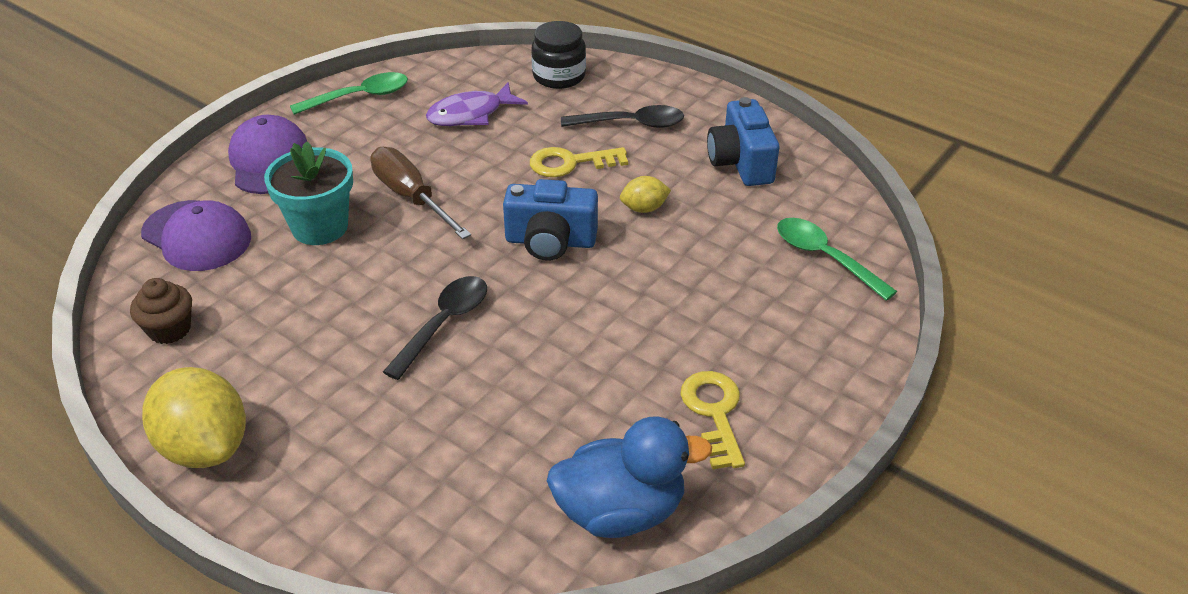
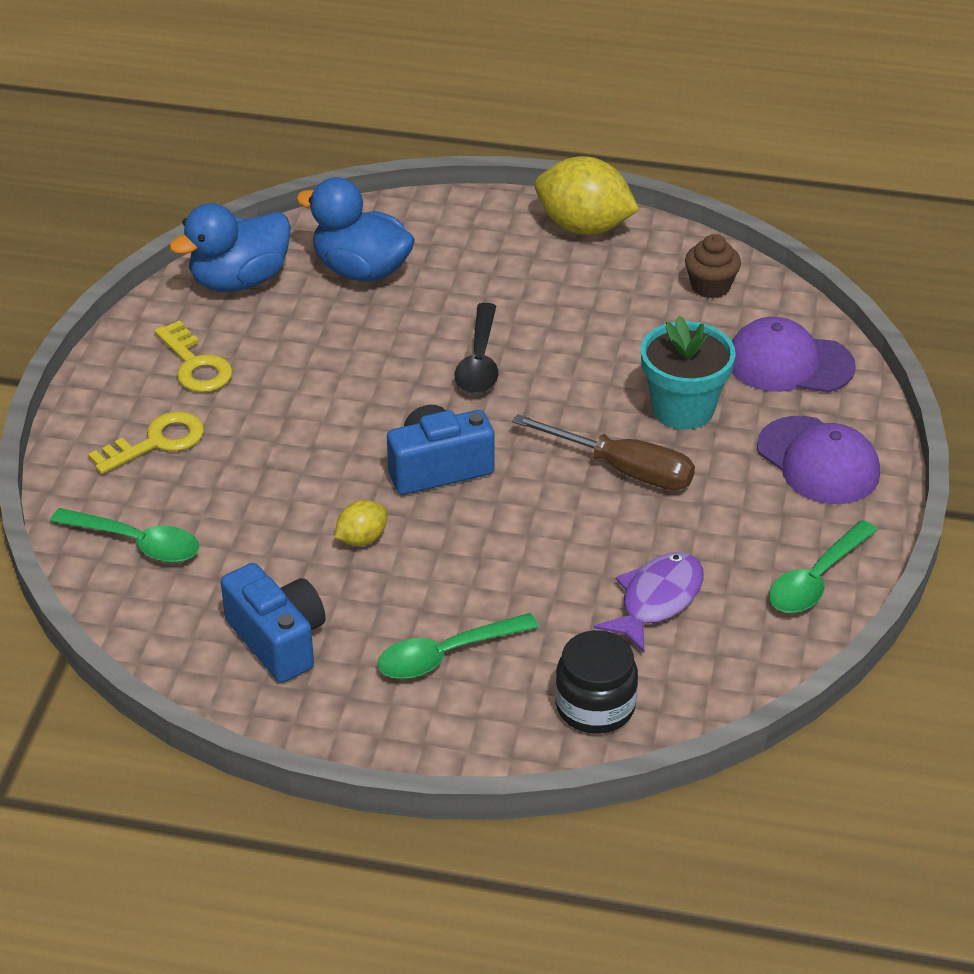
camera: 155 degrees right, 0 degrees up
(479, 475) = (361, 270): none -> blue duck
(570, 163) = (483, 570): yellow key -> yellow key (157, 442)
(631, 124) = (446, 655): black spoon -> green spoon

